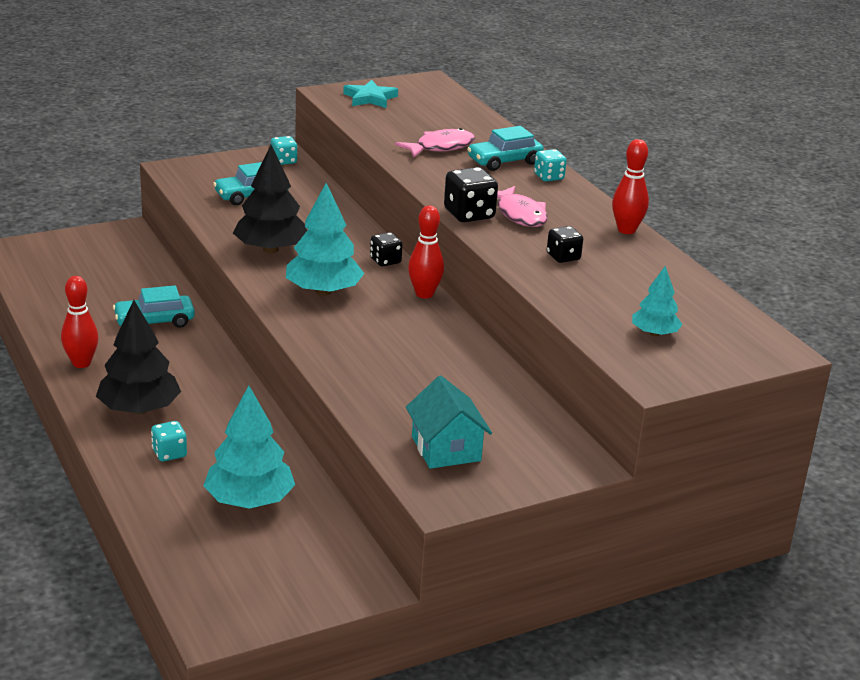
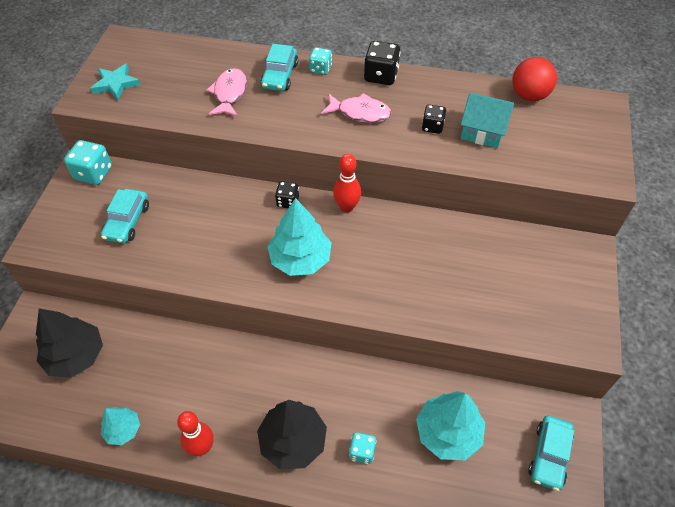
camera: 50 degrees left, 25 degrees up
(154, 321) = (184, 366): turquoise car -> turquoise car (549, 455)
(270, 249) = (216, 255): black tree -> black tree (75, 355)
(283, 161) = (93, 173): turquoise dice -> turquoise dice, size x1.59
(446, 449) = (538, 307): turquoise house -> turquoise house (483, 131)
(469, 214) = (339, 137): black dice -> black dice (381, 76)
(626, 230) = (419, 78): red bowling pin -> none
(654, 333) = (554, 144): turquoise tree -> turquoise tree (123, 429)
(710, 299) = (529, 95): none -> red ball

